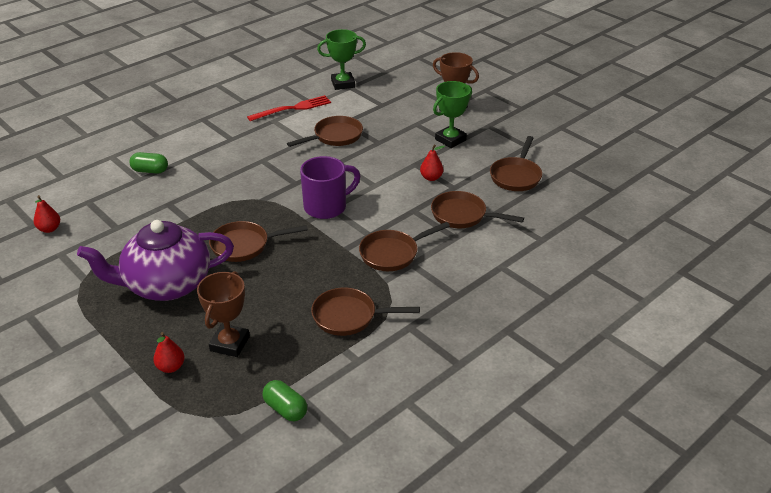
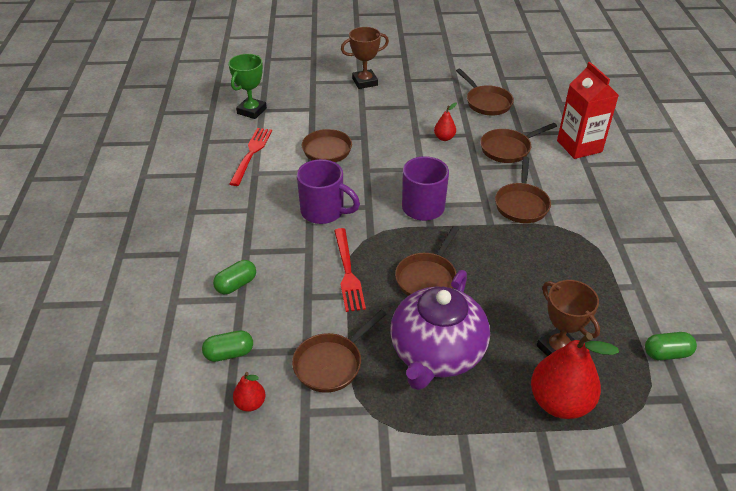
camera: 50 degrees left, 5 degrees up
(85, 200) = (229, 353): none -> green capsule
(171, 367) = (560, 402): red pear -> red pear, size x2.07
(210, 208) = (348, 273): none -> red fork
(265, 168) = (324, 212): none -> purple mug
(349, 316) = (580, 264): brown pan -> brown pan (331, 363)
(450, 140) = (405, 104): green trophy -> none
(524, 252) = (579, 146): none -> red carton

